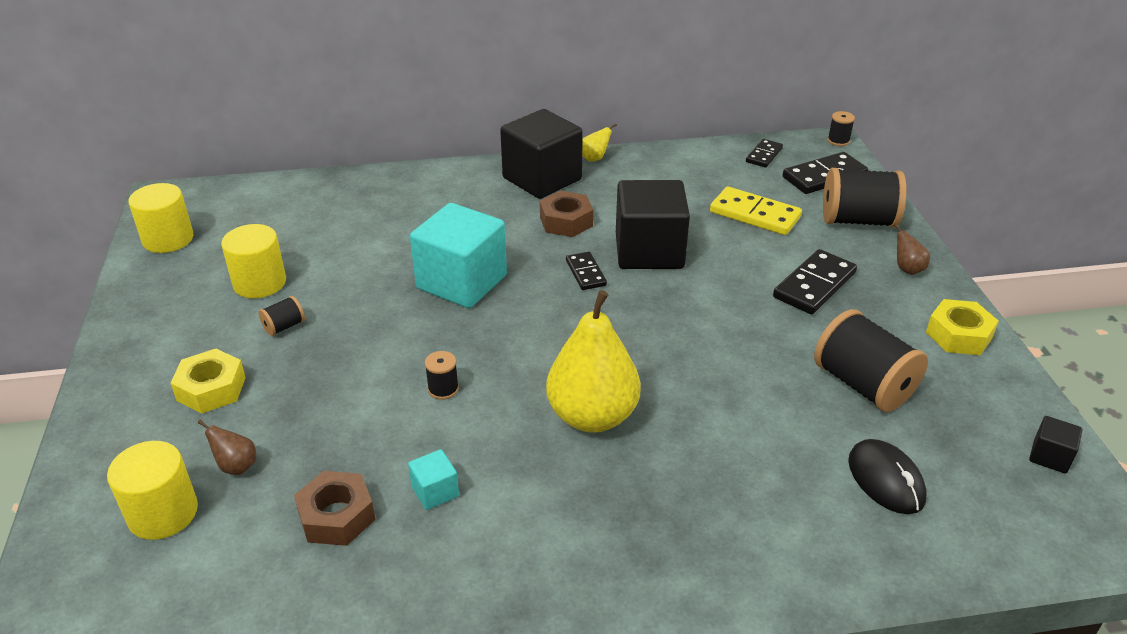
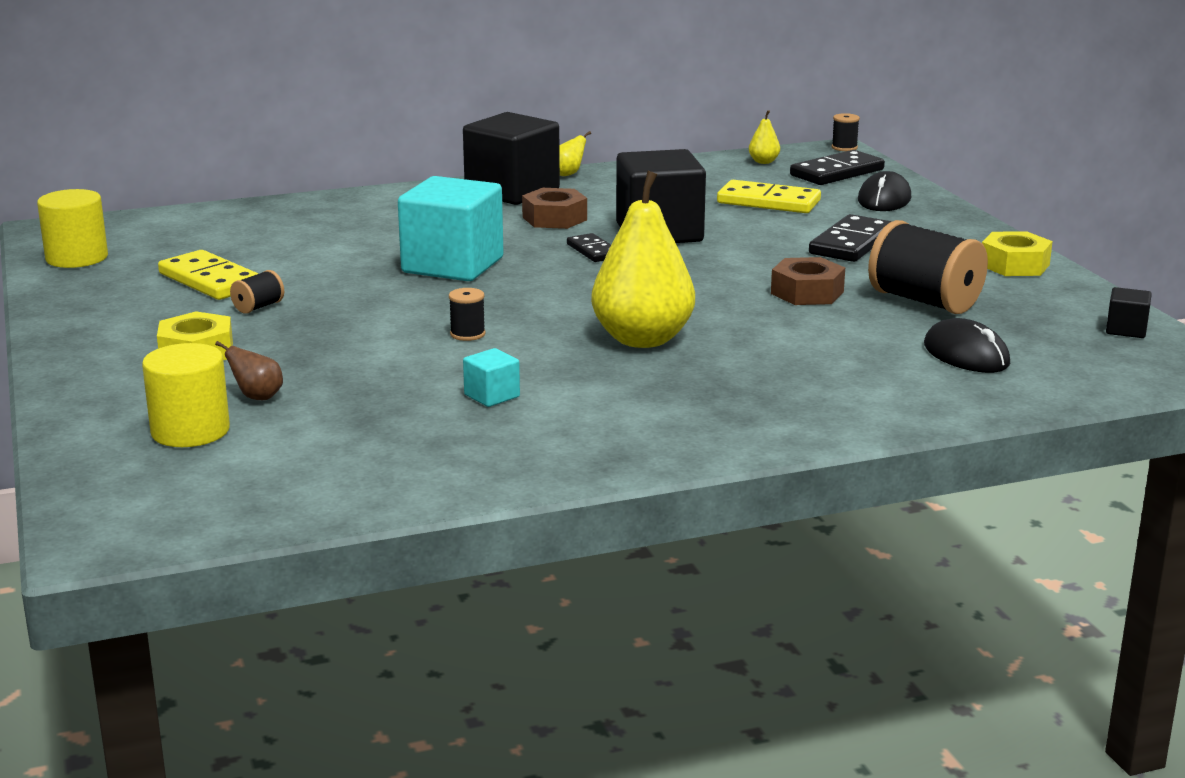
camera: 10 degrees left, 15 degrees down
(259, 283) = (210, 280): yellow cylinder -> yellow domino
(337, 516) = (390, 418): brown nut -> brown nut (807, 293)
(764, 155) = (763, 162): black domino -> yellow pear
(857, 220) = (884, 199): black spool -> black mouse
(907, 269) = (948, 227): brown pear -> none

